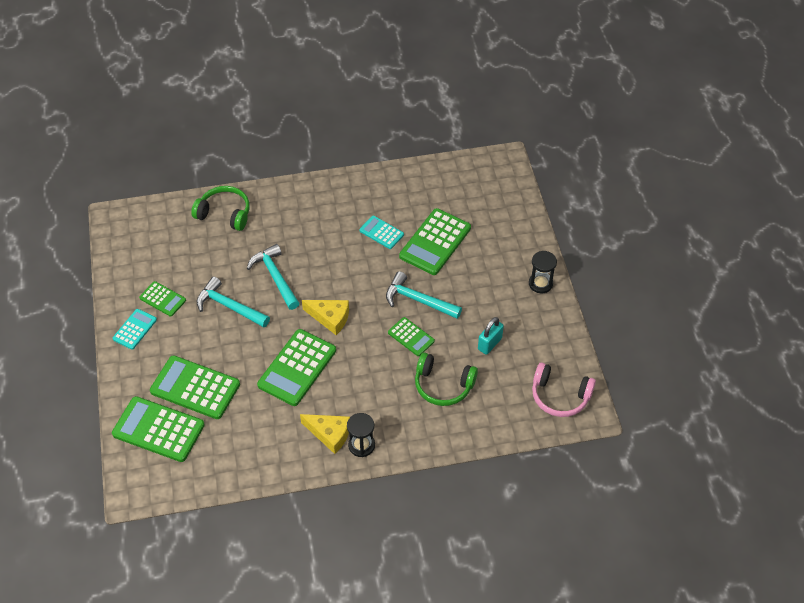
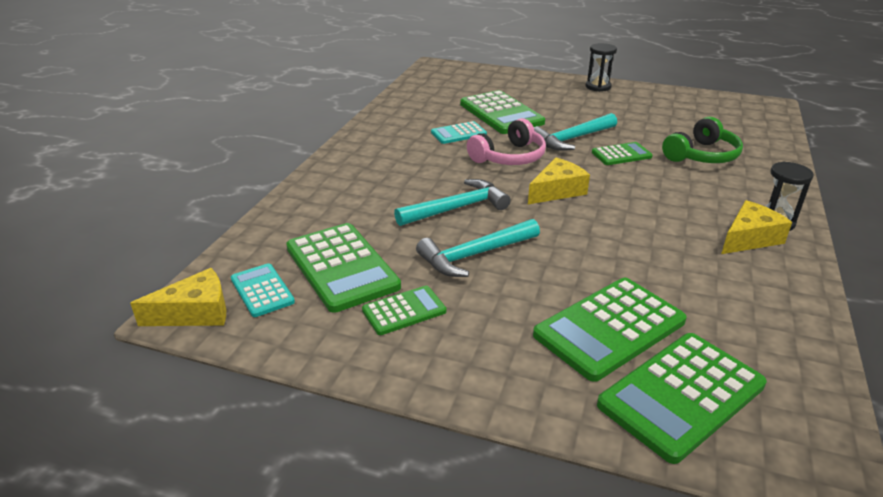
camera: 60 degrees left, 20 degrees down
(117, 222) = (195, 313): none -> yellow cheese
(135, 329) = (440, 359): turquoise calculator -> turquoise calculator (262, 290)
(224, 213) = (308, 215): green headphones -> none
(275, 277) = (457, 208): turquoise hammer -> turquoise hammer turned 150 degrees clockwise
(297, 368) = (623, 232): green calculator -> green calculator (341, 267)
(489, 344) = (657, 122): turquoise padlock -> none
(560, 396) = (742, 110): pink headphones -> pink headphones (509, 157)

